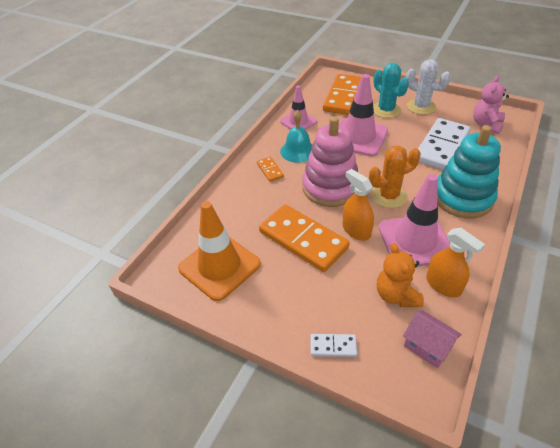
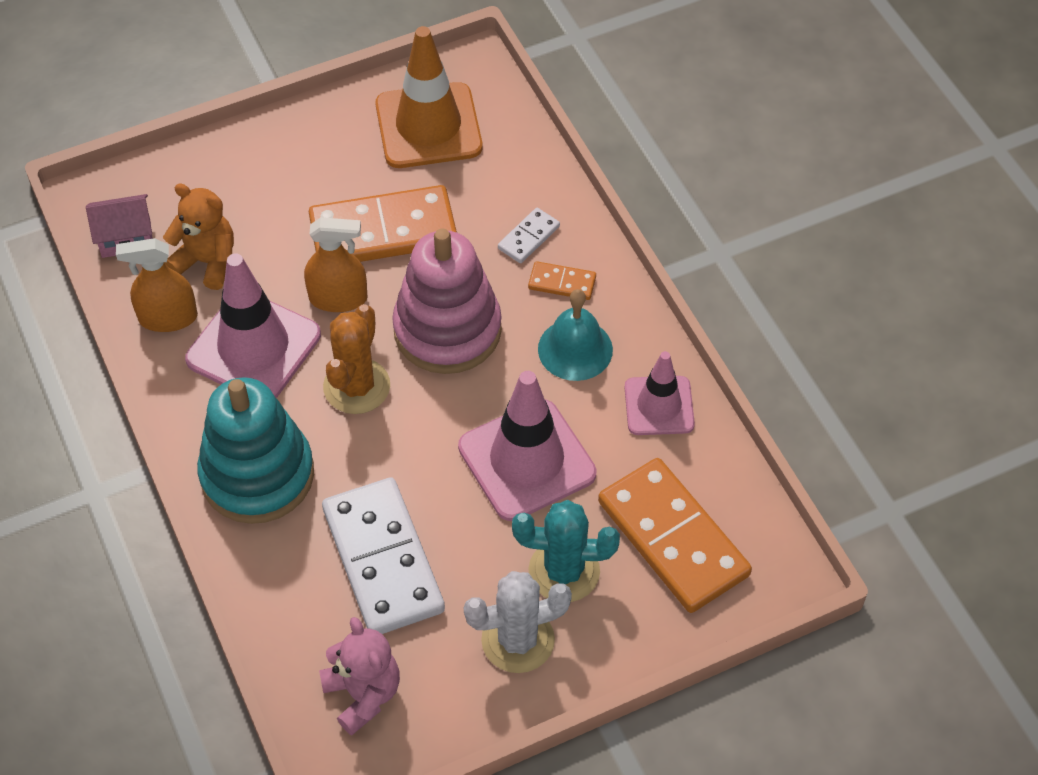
camera: 125 degrees right, 10 degrees up
(333, 346) = (215, 161): white domino -> white domino (529, 237)

